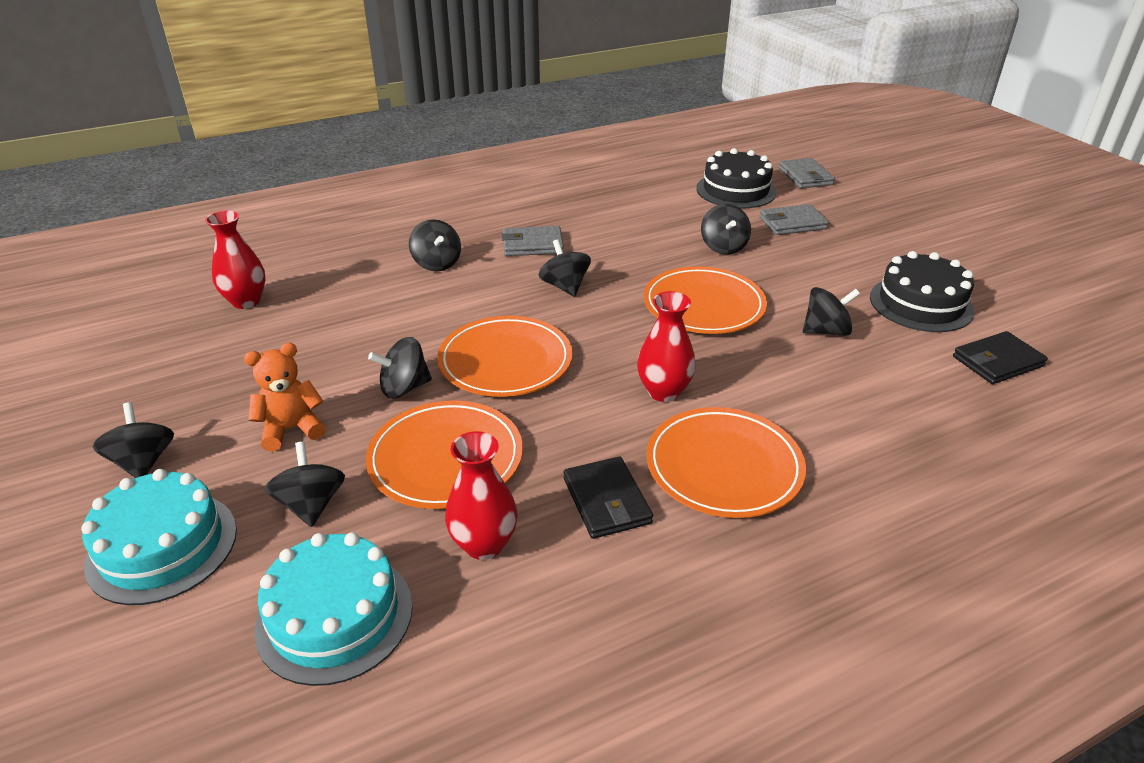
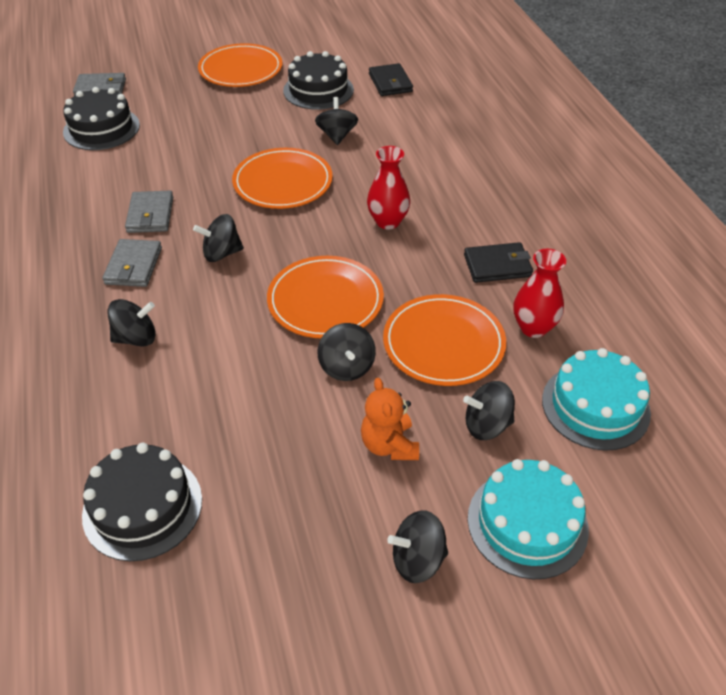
camera: 80 degrees left, 10 degrees up
(246, 301) = (142, 506): red vase -> black cake
(723, 247) = (198, 155): black spinning top -> none
(724, 466) = (470, 210): orange plate -> orange plate (241, 70)
(792, 223) = (178, 114): grey wallet -> grey wallet (150, 215)

